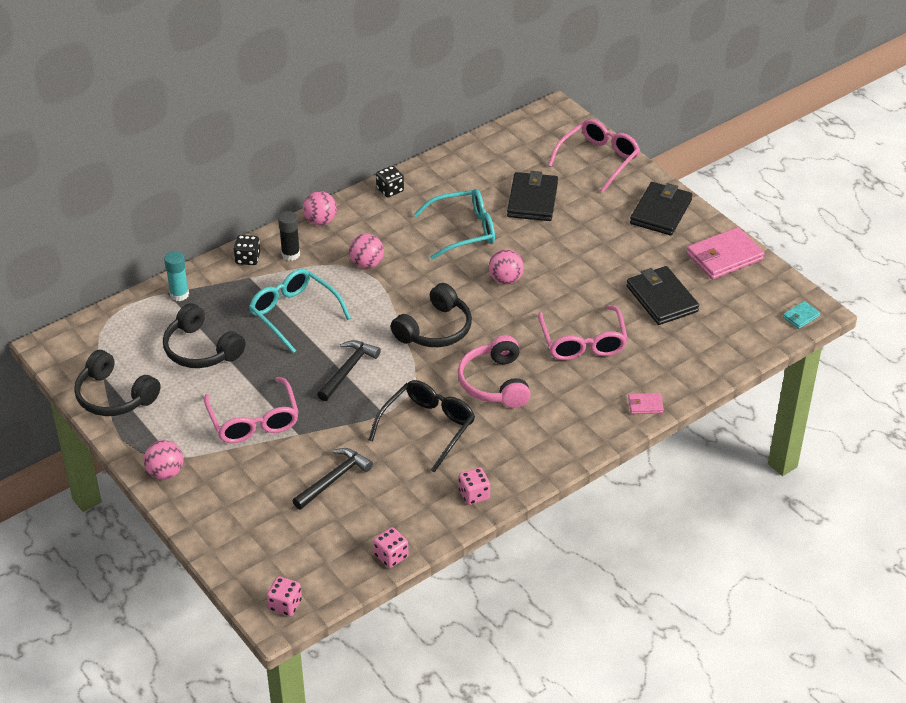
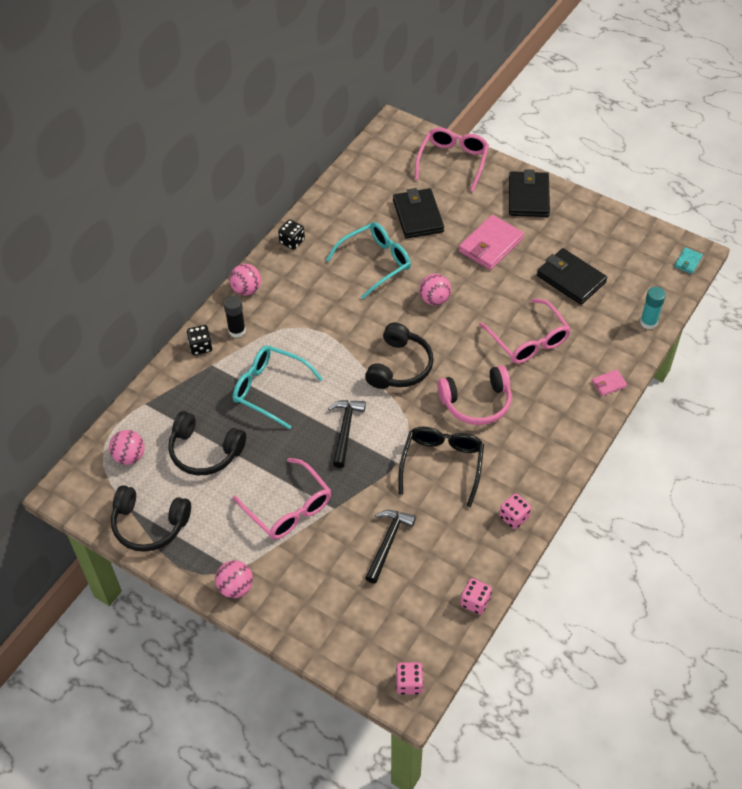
camera: 20 degrees left, 10 degrees up
(179, 294) = (157, 402): turquoise glue stick -> turquoise glue stick (648, 322)
(367, 264) = (308, 320): pink ball -> pink ball (129, 456)
(495, 383) = (476, 402): pink headphones -> pink headphones turned 75 degrees counterclockwise
(724, 257) = (600, 224): pink wallet -> pink wallet (490, 245)

